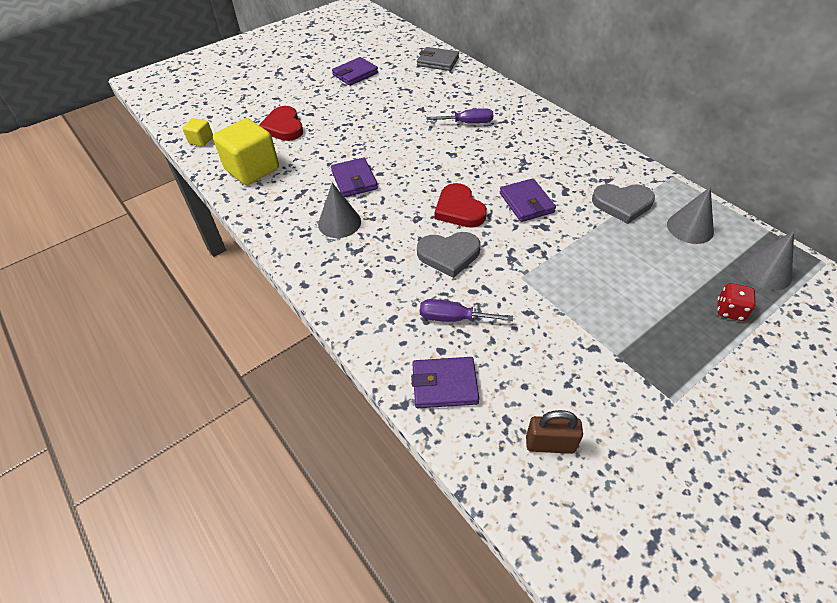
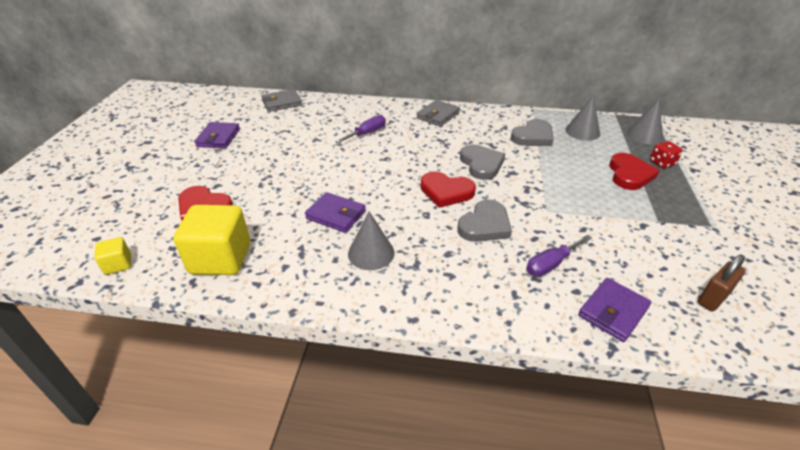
camera: 45 degrees left, 10 degrees down
(526, 203) = (481, 164): purple wallet -> grey heart
(556, 135) = (438, 115): none -> grey wallet
(666, 298) = (629, 174): none -> red heart

